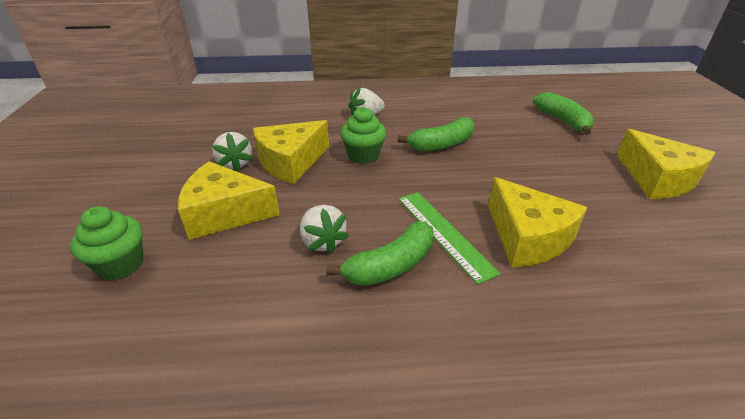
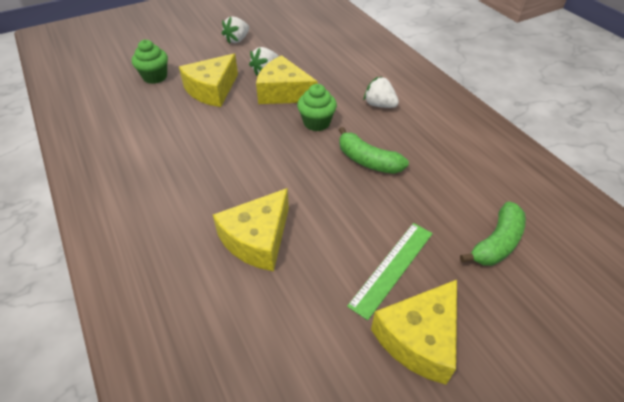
camera: 65 degrees right, 10 degrees up
(225, 213) = (212, 90): yellow cheese -> yellow cheese turned 120 degrees counterclockwise
(323, 241) = (204, 138): white strawberry -> white strawberry (237, 40)
(391, 265) = (194, 174): green banana -> none
(444, 233) = (240, 191): green ruler -> green ruler (392, 268)

